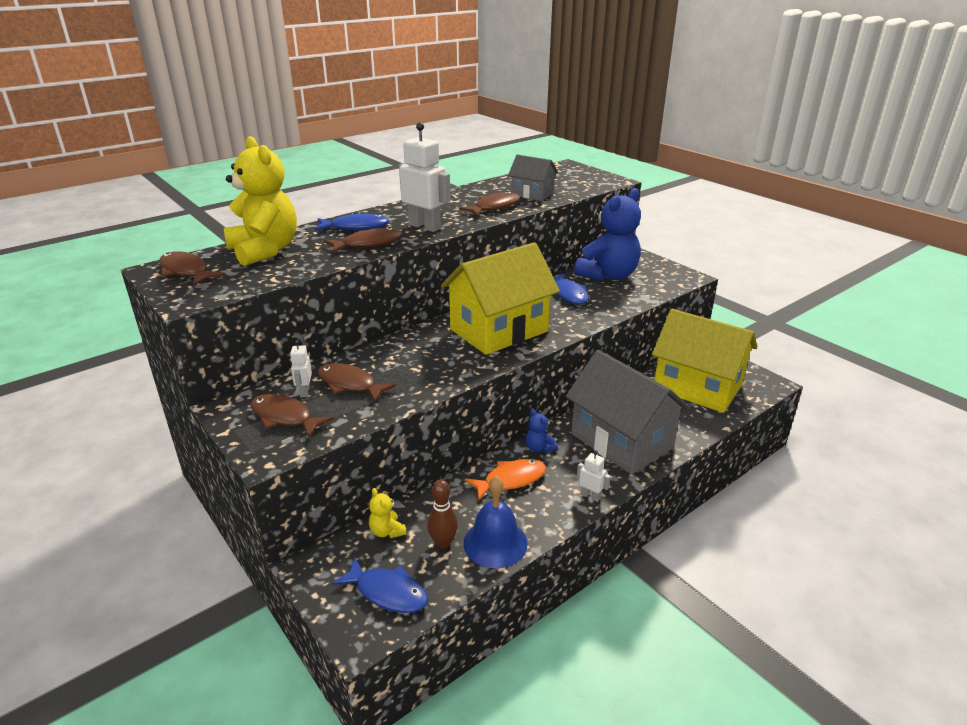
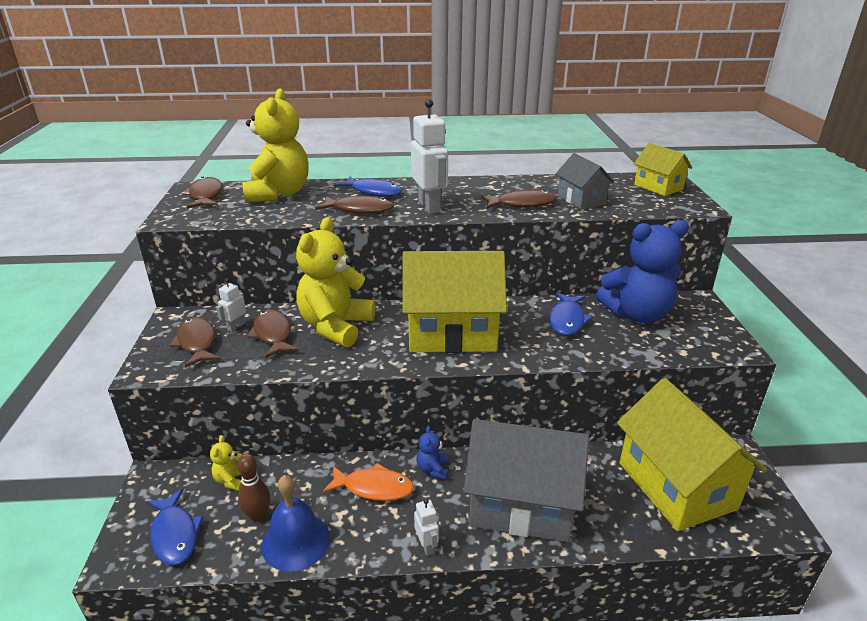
camera: 35 degrees right, 0 degrees up
(399, 359) = (336, 327): none -> yellow teddy bear
(570, 173) = (658, 187): none -> yellow house
(621, 441) = (521, 504): grey house -> grey house turned 75 degrees counterclockwise

